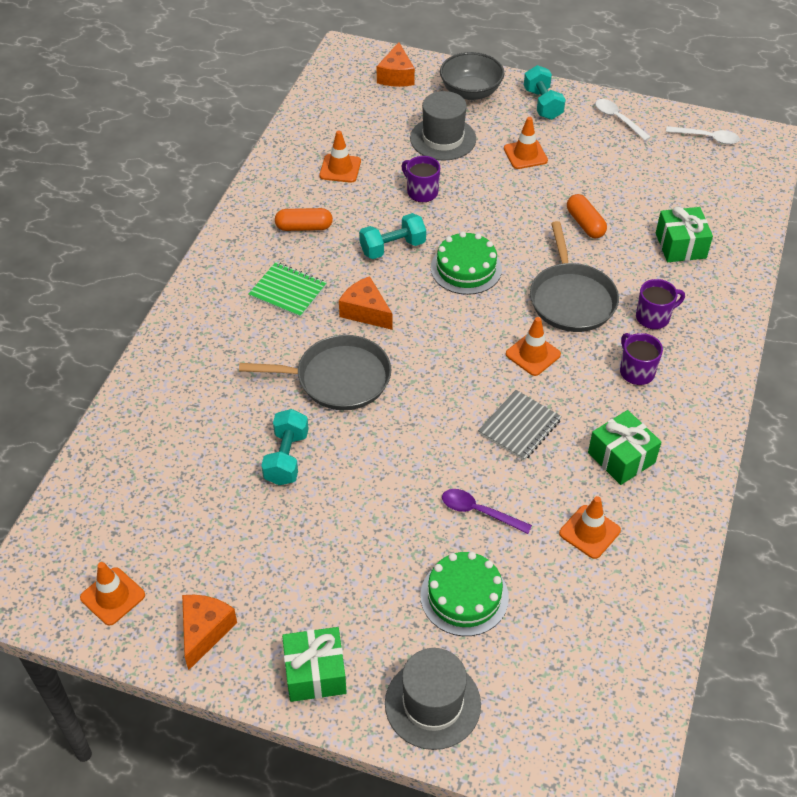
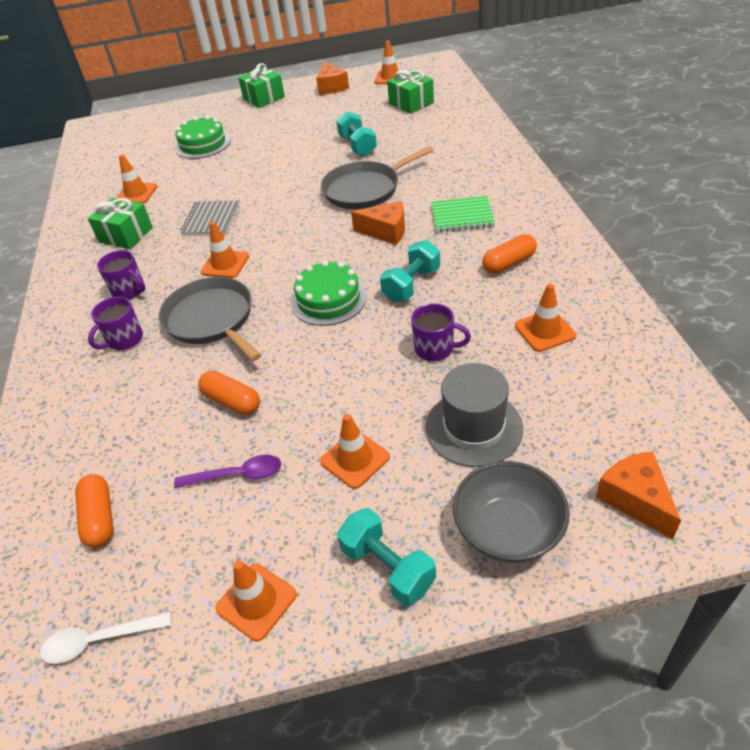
camera: 155 degrees right, 5 degrees down
(432, 704) = (197, 112): grey hat -> none
(479, 512) = (214, 174): purple spoon -> purple spoon (237, 475)
(618, 119) = (256, 601): white spoon -> orange traffic cone
(680, 245) = (110, 428): green gift -> green gift (411, 103)
(697, 193) = (100, 518): none -> orange capsule

